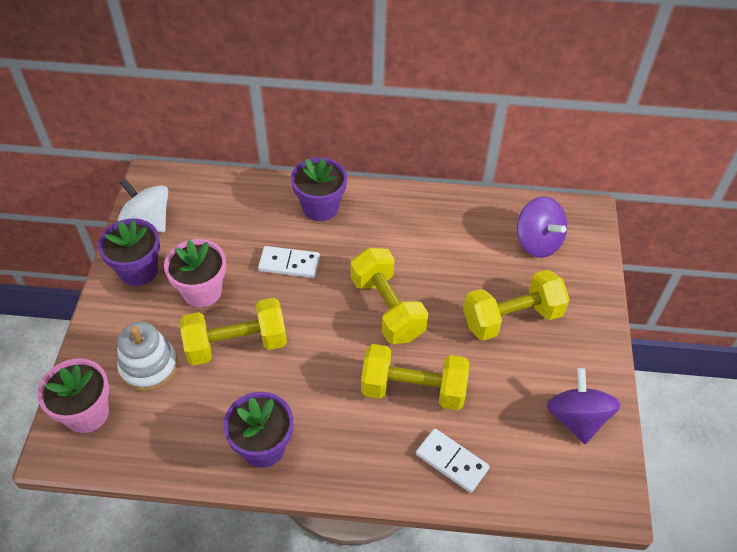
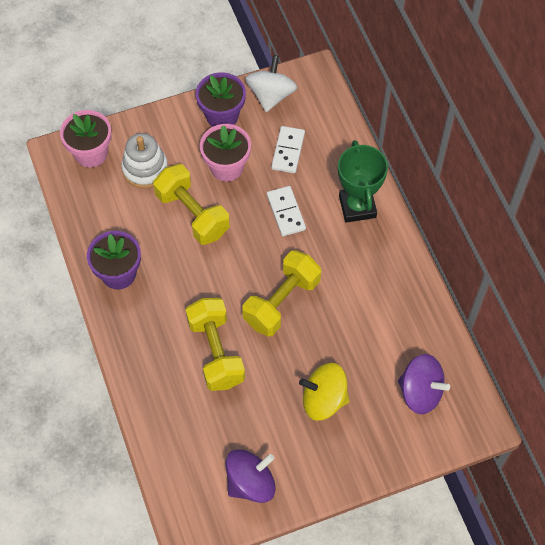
camera: 65 degrees right, 10 degrees up
(320, 207) = (357, 206): purple flower pot -> green trophy
(452, 461) = (167, 404): white domino -> white domino (288, 151)
(511, 318) = (324, 400): yellow dumbbell -> yellow spinning top
(537, 242) = (420, 392): purple spinning top -> purple spinning top turned 90 degrees counterclockwise

